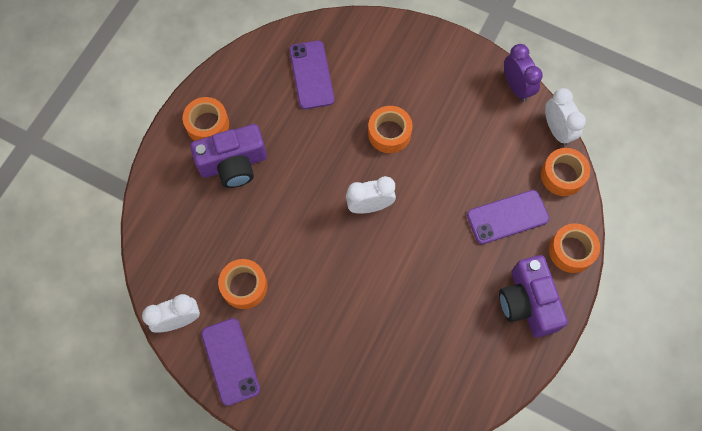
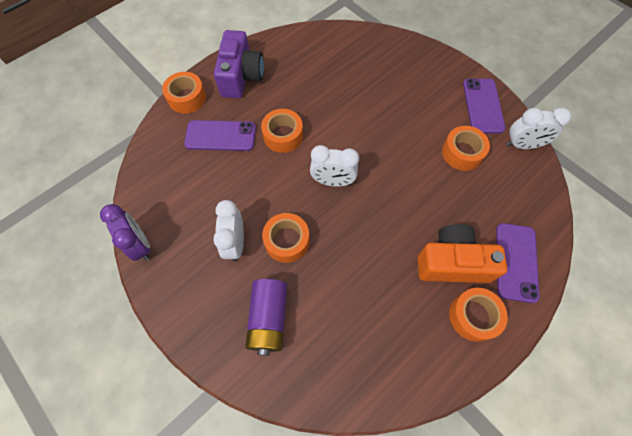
camera: 160 degrees left, 5 degrees down
(233, 164) = (452, 263): purple camera -> orange camera
(311, 75) = (343, 336): purple phone -> purple phone (516, 262)
(376, 68) = (269, 319): none -> purple battery
(516, 87) = (140, 245): purple clock -> purple clock turned 150 degrees clockwise
(557, 130) = (132, 191): white clock -> white clock (235, 243)
(562, 175) = (155, 152): orange tape -> orange tape (283, 135)

